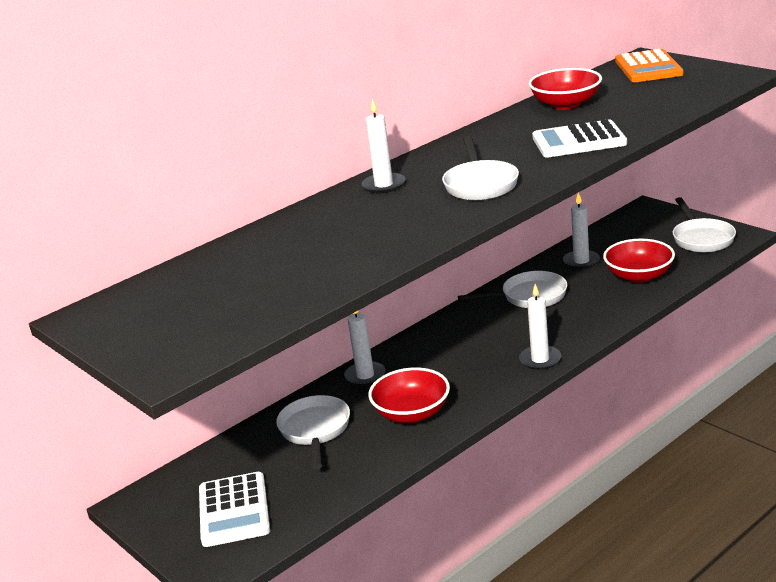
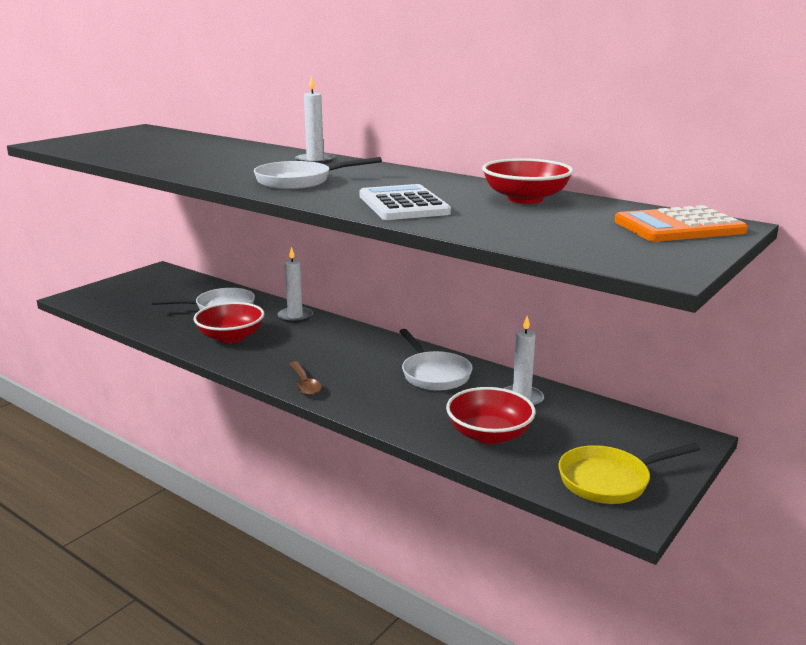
camera: 75 degrees right, 5 degrees down
(234, 510) = (134, 295): white calculator -> none
(540, 359) = (304, 384): white candle -> brown spoon
(701, 238) = (609, 480): white pan -> yellow pan

